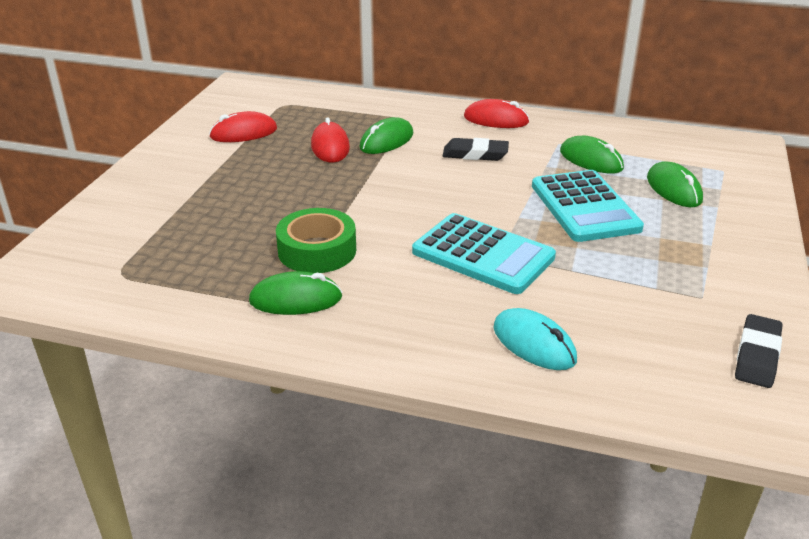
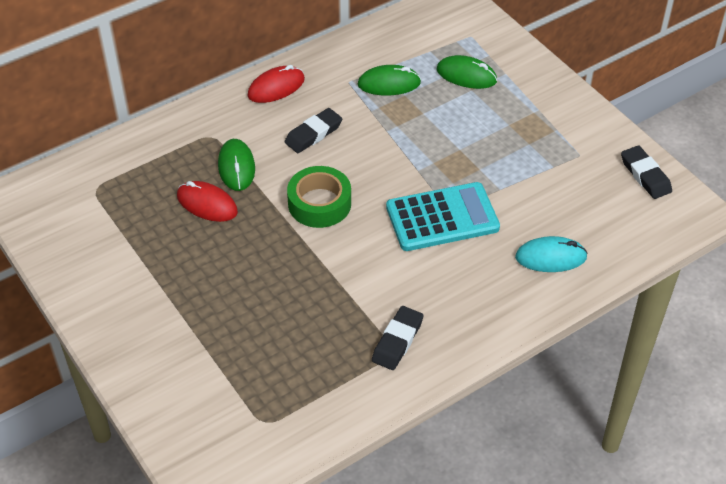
camera: 50 degrees left, 15 degrees up
(243, 133) = (119, 242): red mouse -> none
(296, 299) = (397, 341): green mouse -> black eraser
(317, 250) = (350, 297): green tape -> green tape (319, 203)
(585, 207) = (441, 131): turquoise calculator -> none

